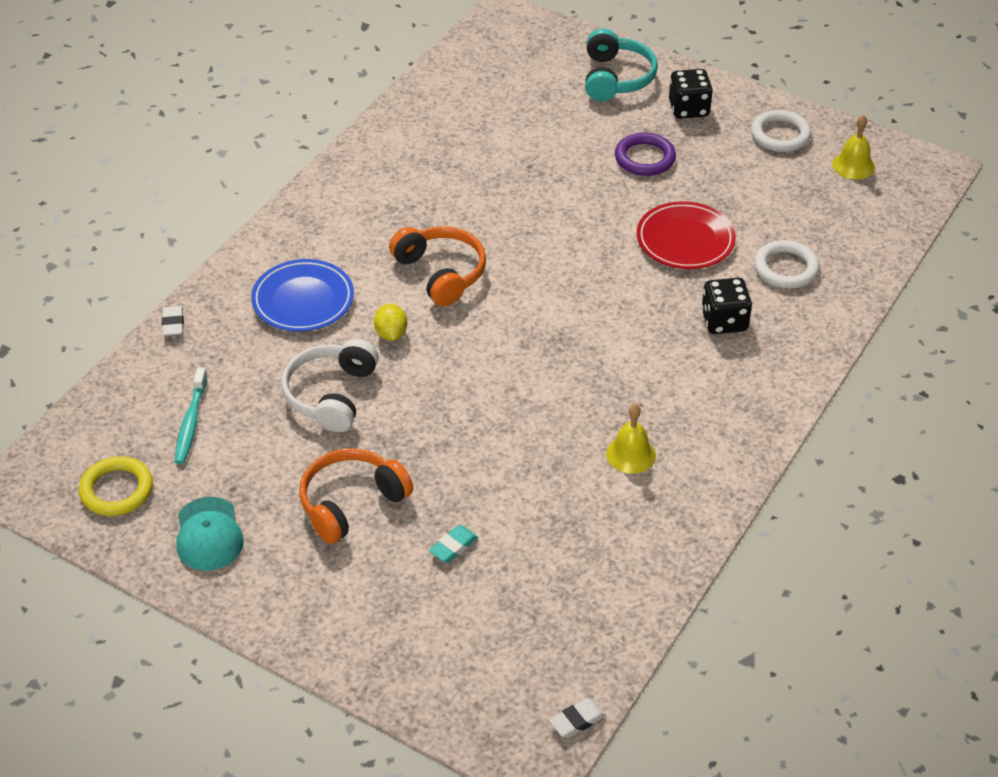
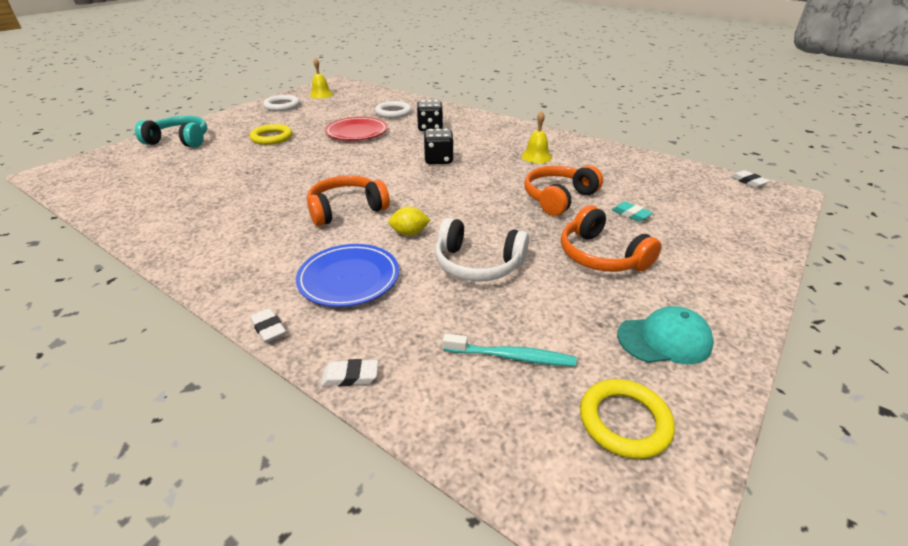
camera: 85 degrees left, 10 degrees down
(231, 263) = (268, 328): none -> white eraser
(492, 473) = (559, 198): none -> orange headphones
(645, 158) = (272, 137): purple ring -> yellow ring
(688, 109) = (235, 124): black dice -> black dice (438, 160)

